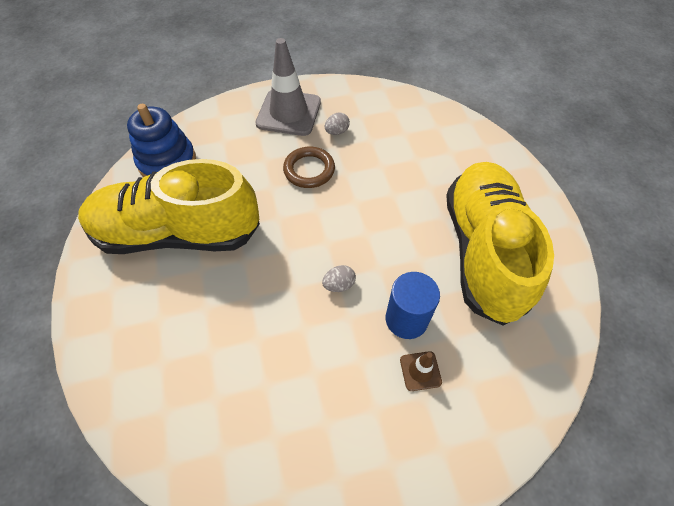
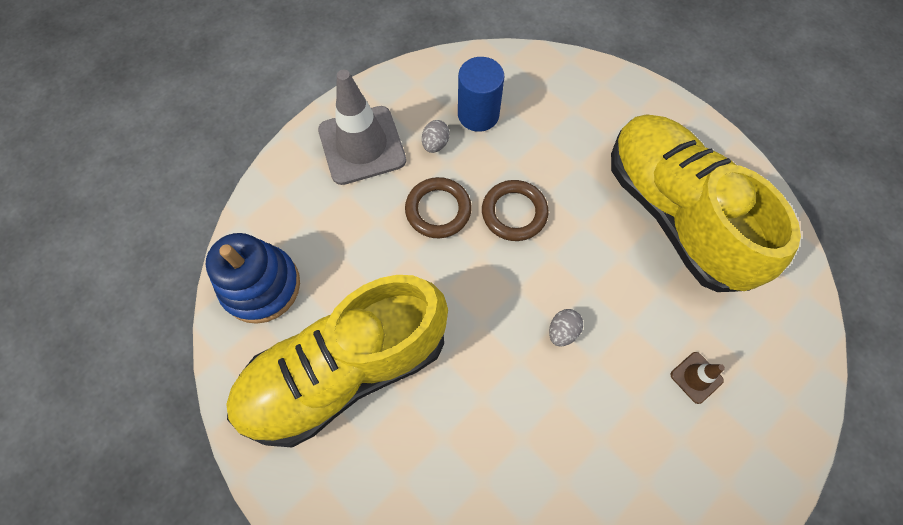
camera: 30 degrees left, 10 degrees up
(360, 195) = (514, 213): none -> brown ring
(406, 319) = (650, 331): blue cylinder -> blue cylinder (478, 114)

